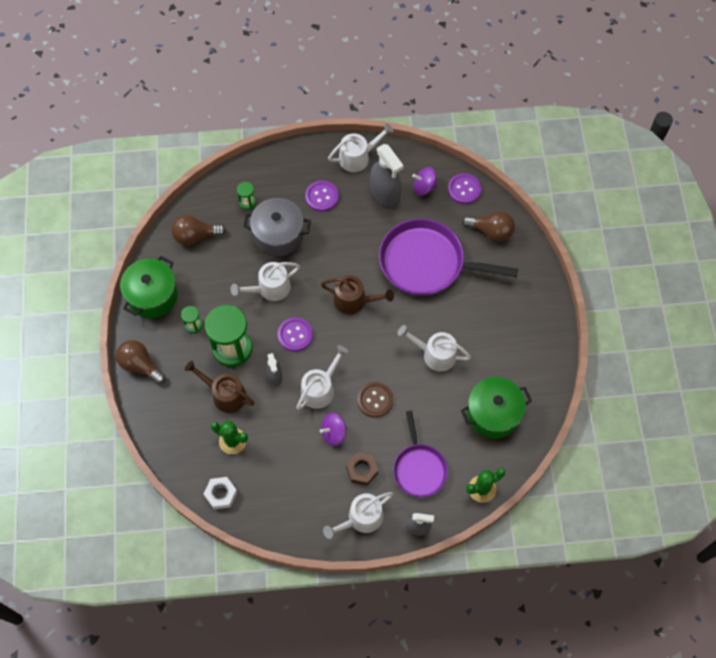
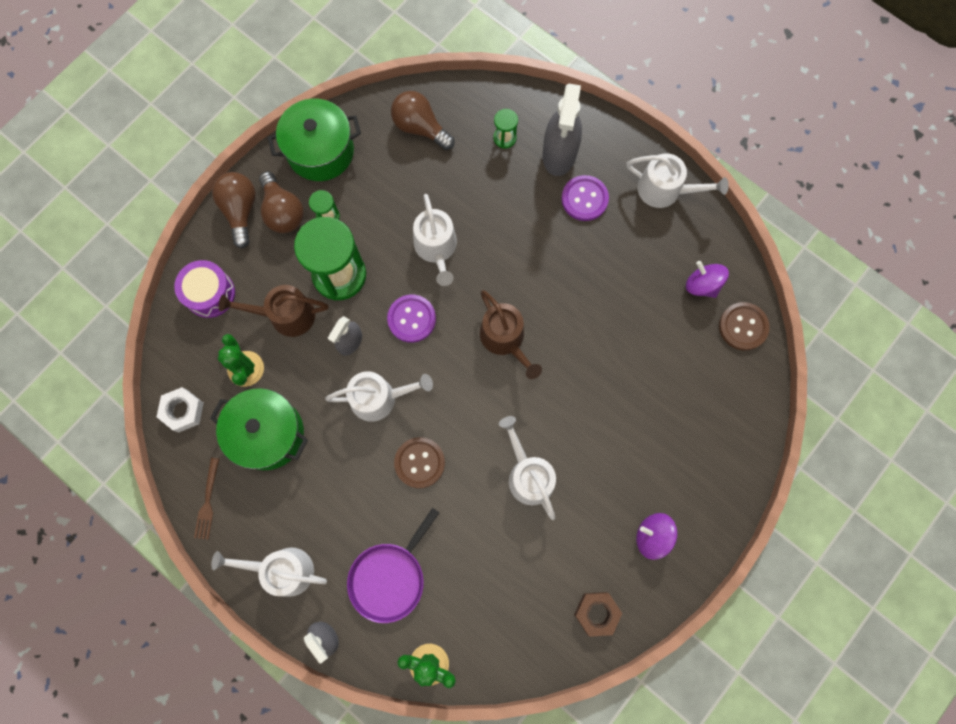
camera: 45 degrees right, 10 degrees up
(170, 422) = (210, 293): none -> purple drum
(225, 394) = (286, 315): brown watering can -> brown watering can turned 75 degrees counterclockwise
(270, 288) = (436, 248): white watering can -> white watering can turned 120 degrees counterclockwise
(278, 235) = (500, 200): grey pot -> none
(285, 525) = (207, 501): none -> brown fork
(333, 433) = (345, 456): purple spinning top -> purple spinning top (652, 536)
(362, 470) = (333, 522): brown nut -> brown nut (596, 613)
(385, 193) = (654, 254): grey spray bottle -> grey spray bottle (559, 153)
(426, 263) = (620, 369): purple pan -> none
(464, 189) = (743, 327): purple button -> brown button
(491, 231) = (725, 399): brown light bulb -> brown light bulb (283, 212)
(493, 413) = (522, 597): green pot -> green pot (268, 434)

